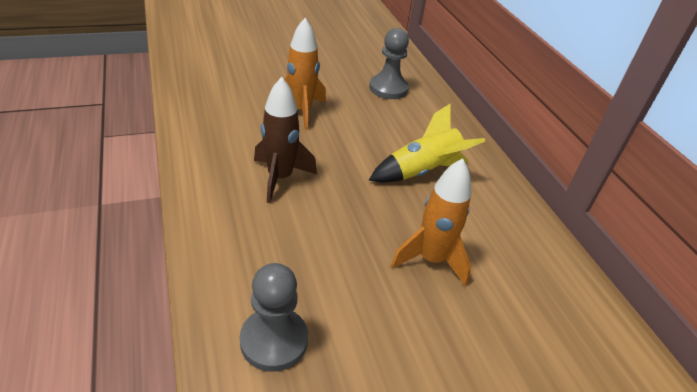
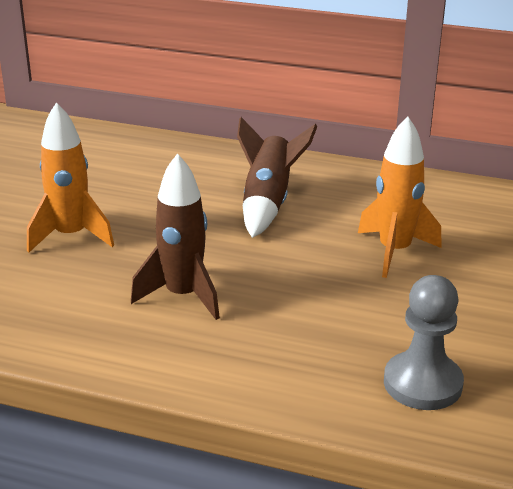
camera: 50 degrees left, 10 degrees down
(388, 88) = (101, 162): grey pawn -> none
(423, 171) = (268, 203): yellow rocket -> brown rocket

